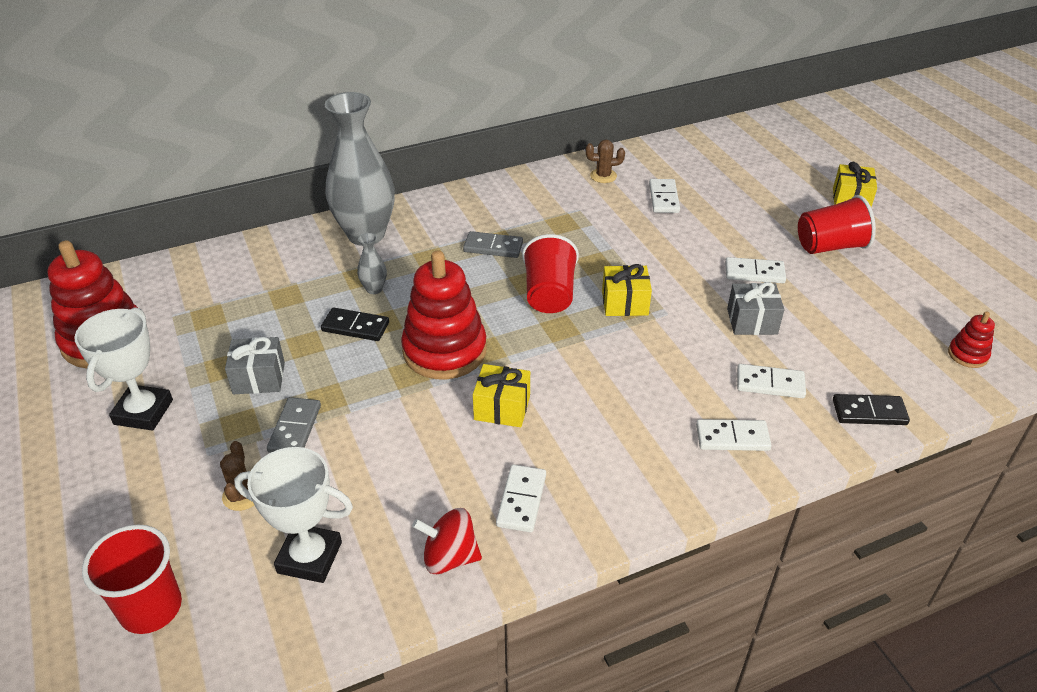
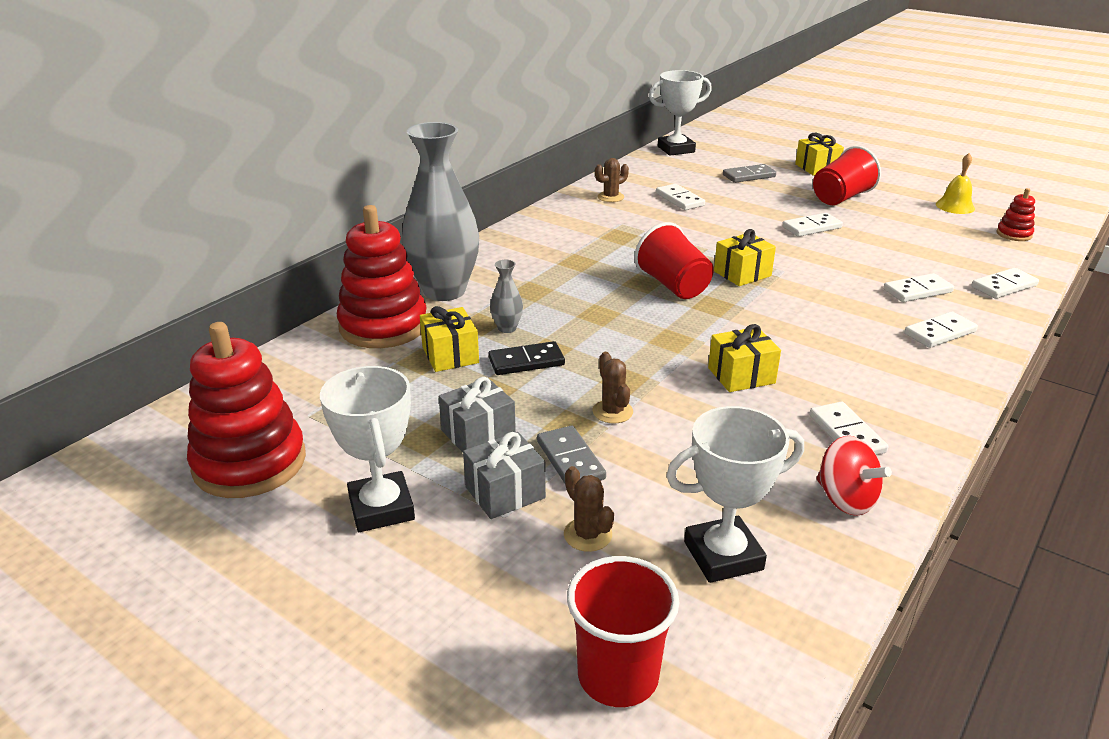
camera: 30 degrees left, 10 degrees down
(310, 299) = (450, 355): none -> yellow gift
(368, 399) = (612, 412): none -> brown cactus
(444, 350) = (635, 352): red stacking toy -> red stacking toy (383, 326)
(449, 557) = (845, 499): red spinning top -> red spinning top turned 105 degrees counterclockwise
(493, 247) = (580, 267): grey domino -> grey domino (749, 176)
(729, 134) = (676, 149): none -> white trophy
(752, 321) = (851, 257): grey gift -> grey gift (505, 492)
(869, 412) = (1004, 286): black domino -> white domino
(946, 297) = (955, 206): none -> yellow bell

